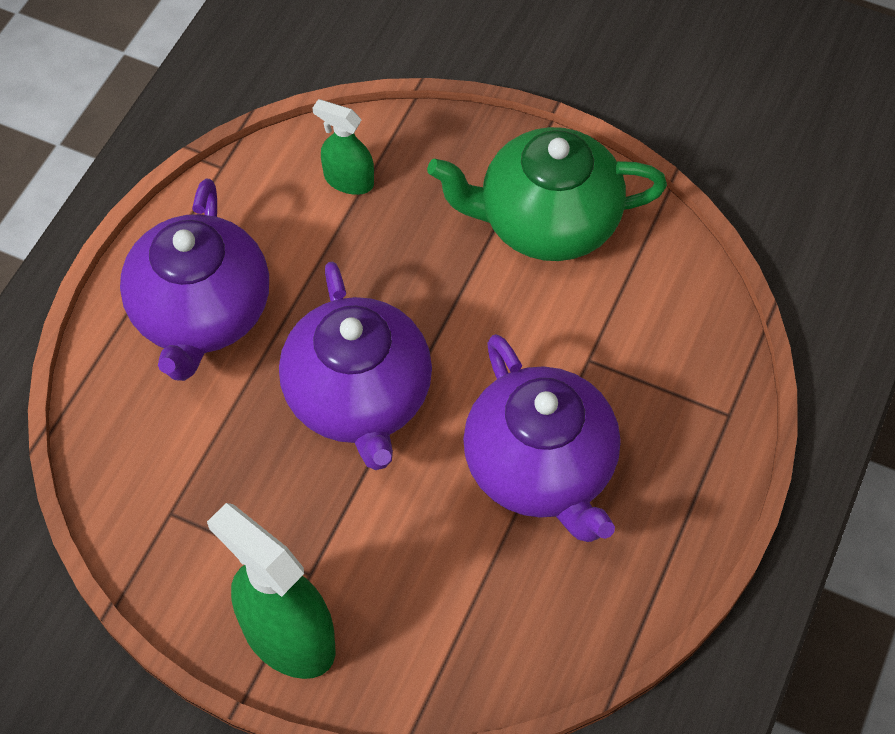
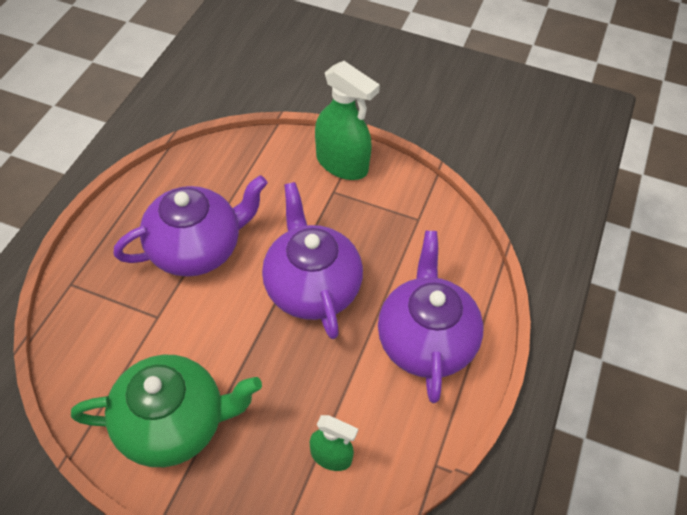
camera: 175 degrees right, 5 degrees down
(541, 468) = (197, 248): purple teapot -> purple teapot turned 90 degrees clockwise

